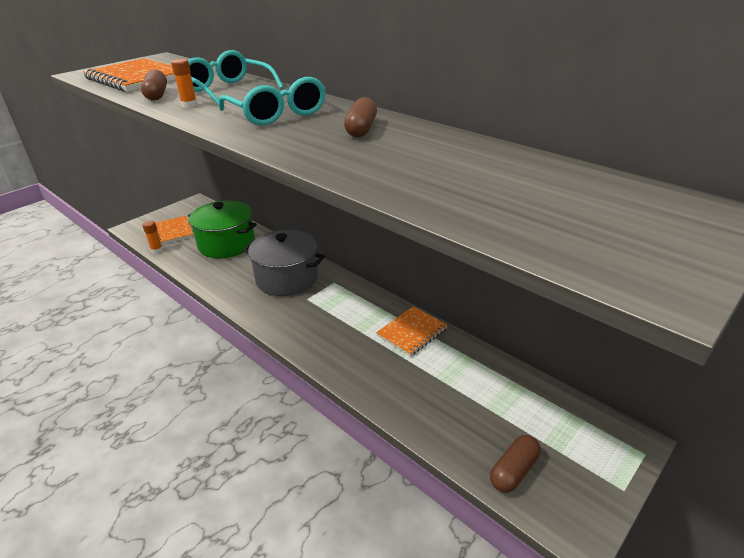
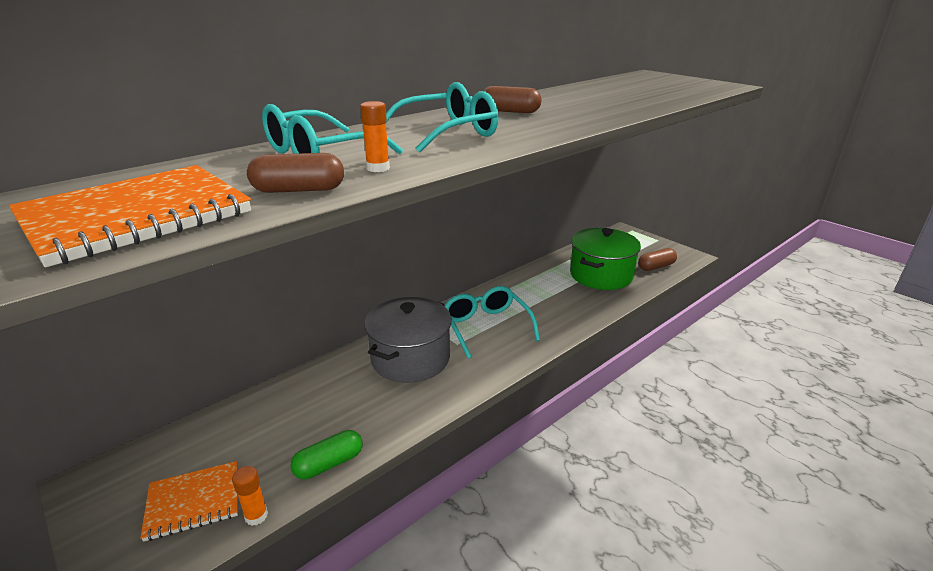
camera: 85 degrees left, 5 degrees down
(186, 264) = (329, 464): none -> green capsule
(226, 244) = (290, 420): green pot -> green pot (601, 275)
(333, 313) = (486, 327): none -> turquoise glasses
(412, 332) = (521, 288): orange notebook -> none
(514, 471) = (656, 267): brown capsule -> brown capsule turned 75 degrees counterclockwise

